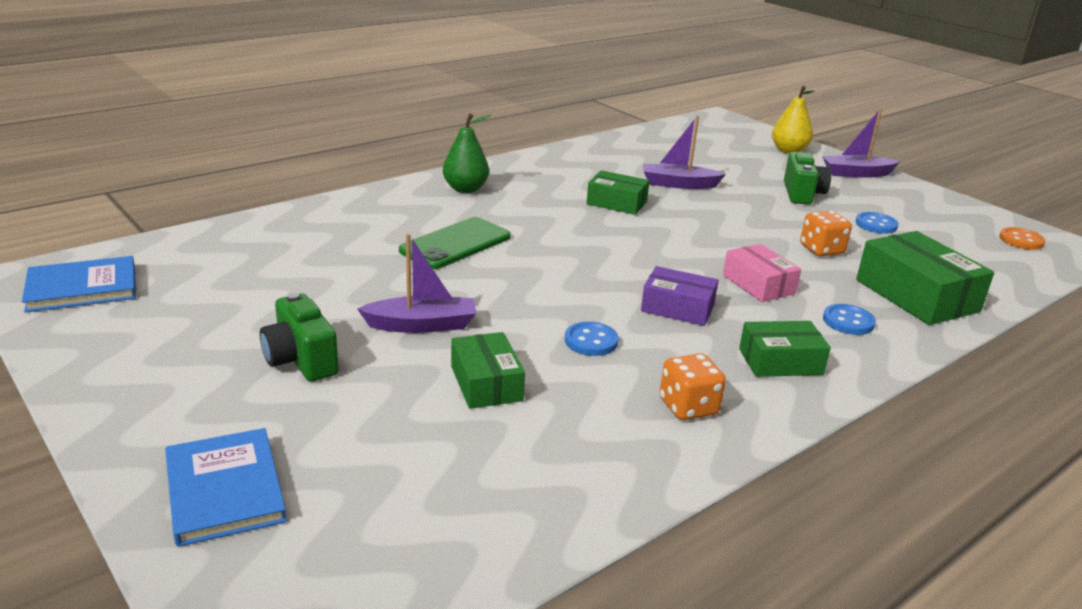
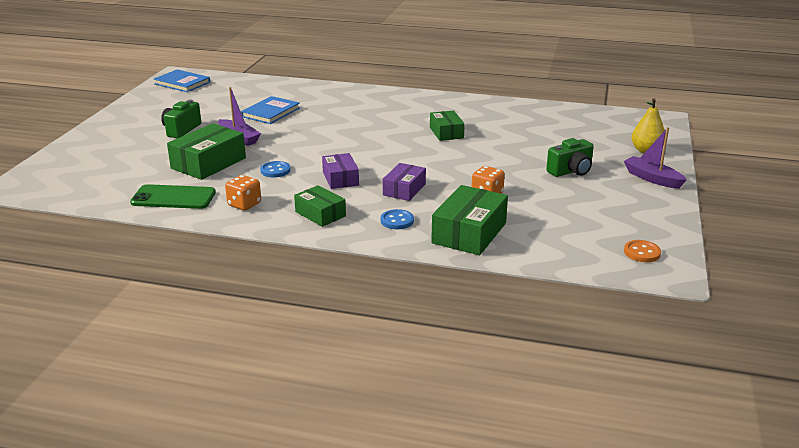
camera: 55 degrees right, 0 degrees up
(224, 490) = (87, 150): blue book -> blue book (270, 112)
(455, 244) = (326, 118): green phone -> green phone (173, 198)
(465, 189) = (393, 100): green pear -> none
(486, 383) = (208, 163): green box -> green box, size x1.60
(678, 184) = (508, 138): purple boat -> none
(758, 284) = (404, 189): pink box -> purple box
(876, 225) = (564, 202): blue button -> none

